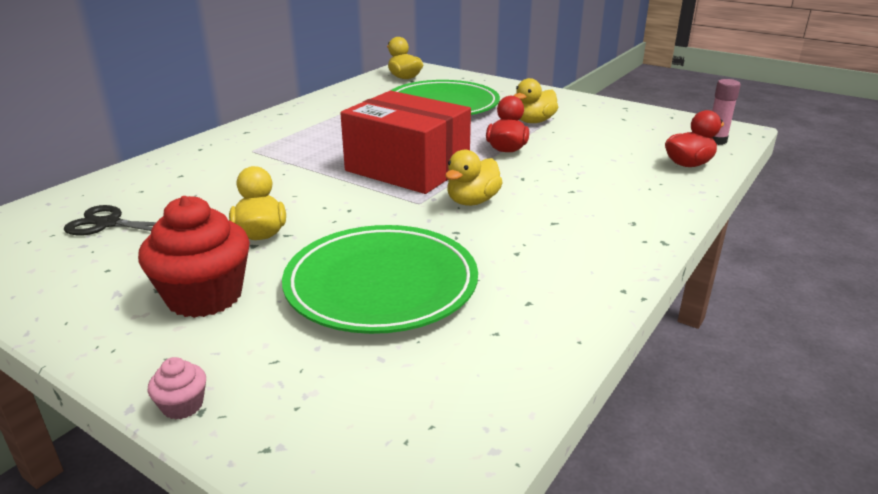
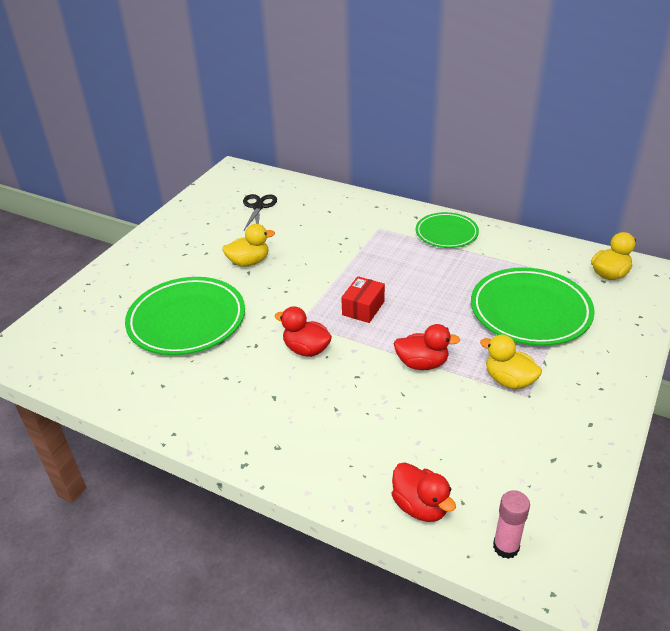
camera: 85 degrees right, 10 degrees up
(182, 405) = (92, 277): pink cupcake -> none
(205, 296) = (179, 260): red cupcake -> none
(293, 122) = (446, 233): none -> green plate
(407, 168) = (363, 308): red box -> red box, size x0.45
(472, 201) = (306, 349): yellow duck -> red duck

